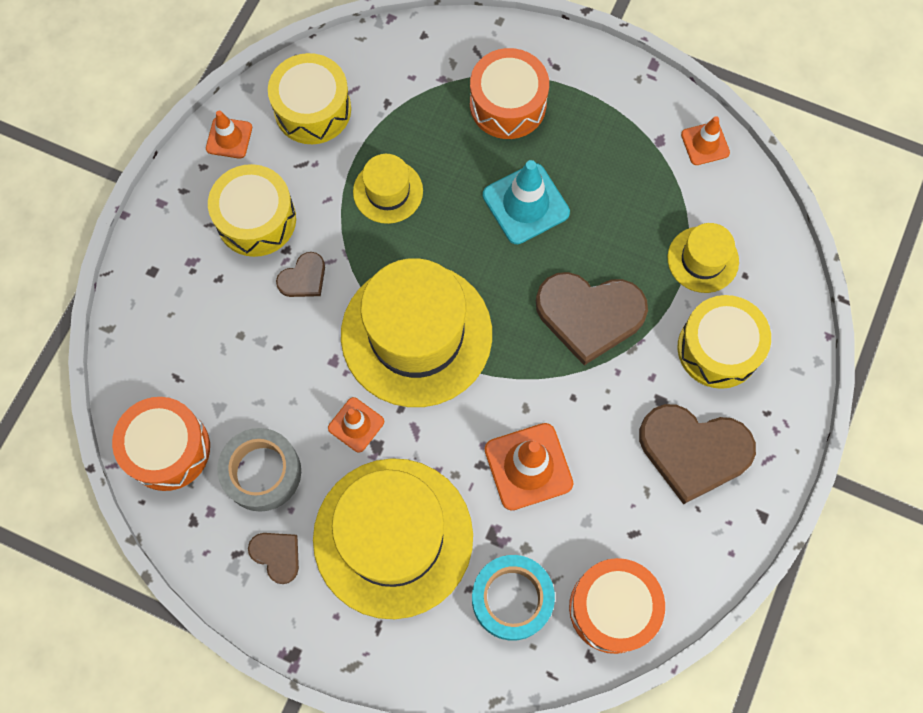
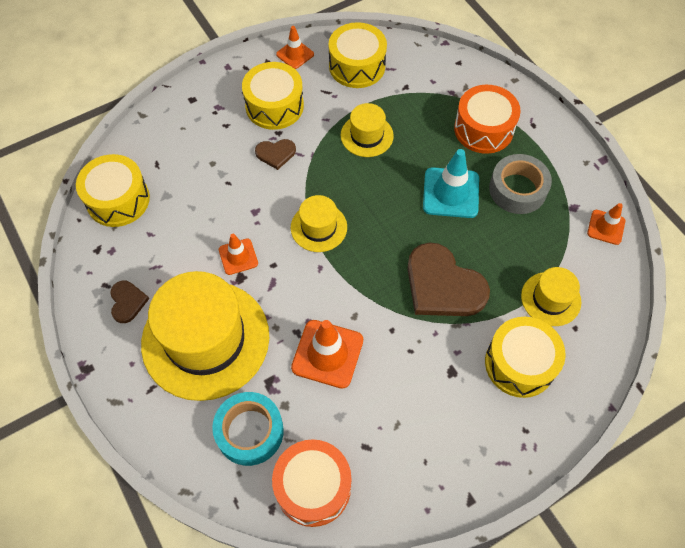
camera: 35 degrees right, 10 degrees down
(168, 449) = (118, 200): orange drum -> yellow drum
(262, 472) = (159, 248): grey tape -> grey tape (517, 189)
(416, 334) = (319, 227): yellow hat -> yellow hat, size x0.48
(693, 451) = (451, 420): brown heart -> none

